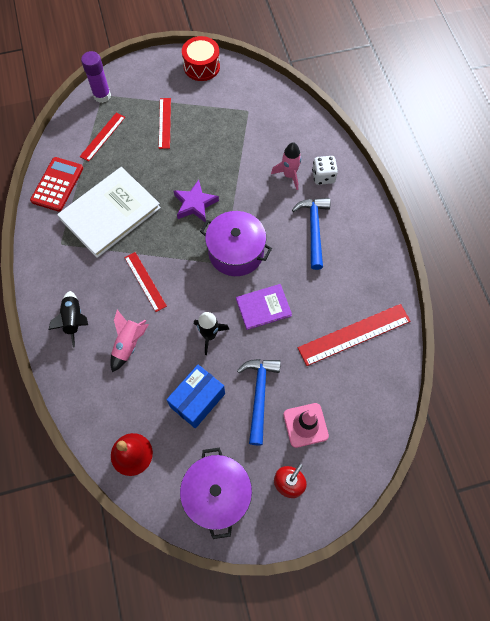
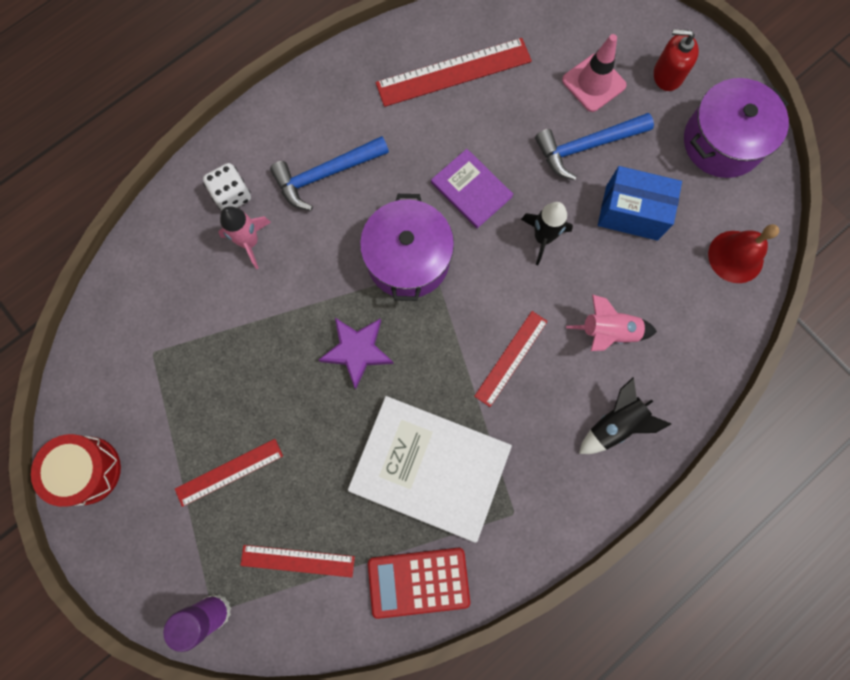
camera: 115 degrees left, 10 degrees up
(354, 334) = (453, 72): red ruler -> red ruler turned 60 degrees counterclockwise

